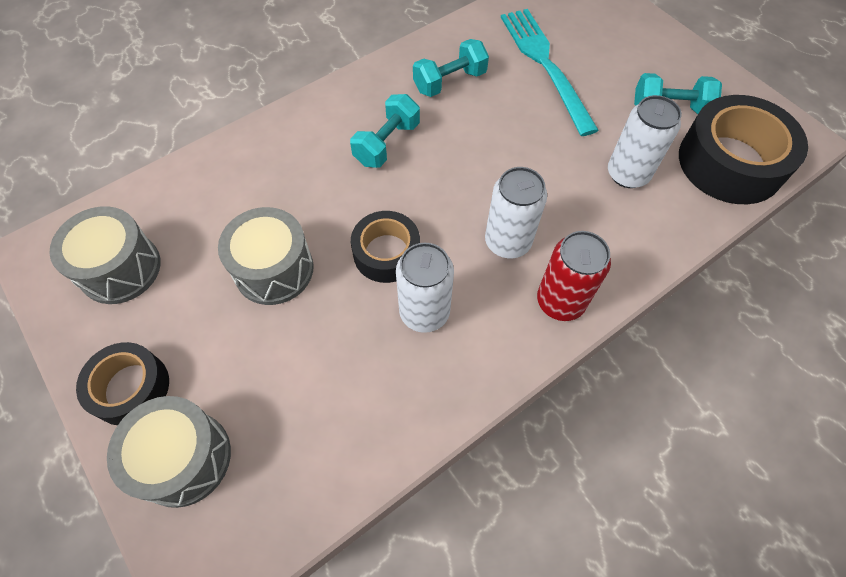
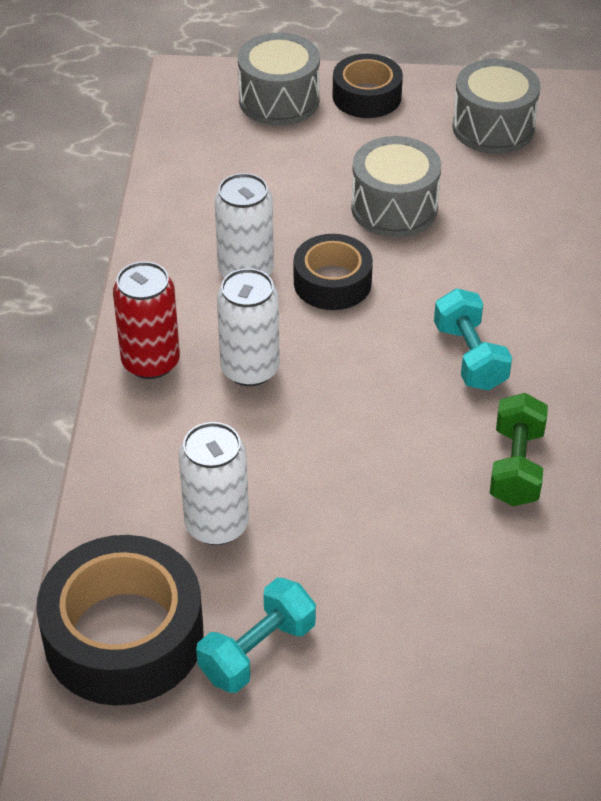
camera: 130 degrees right, 15 degrees down
(450, 82) = (516, 467): turquoise dumbbell -> green dumbbell
(545, 64) = (456, 581): turquoise fork -> none

